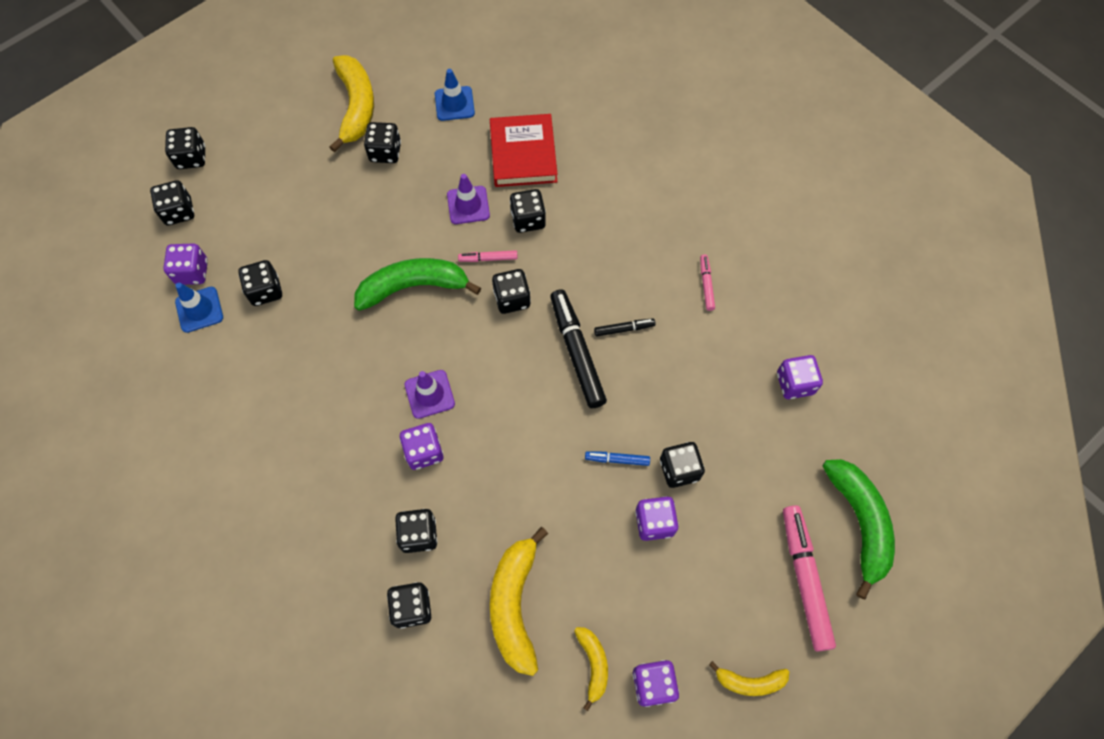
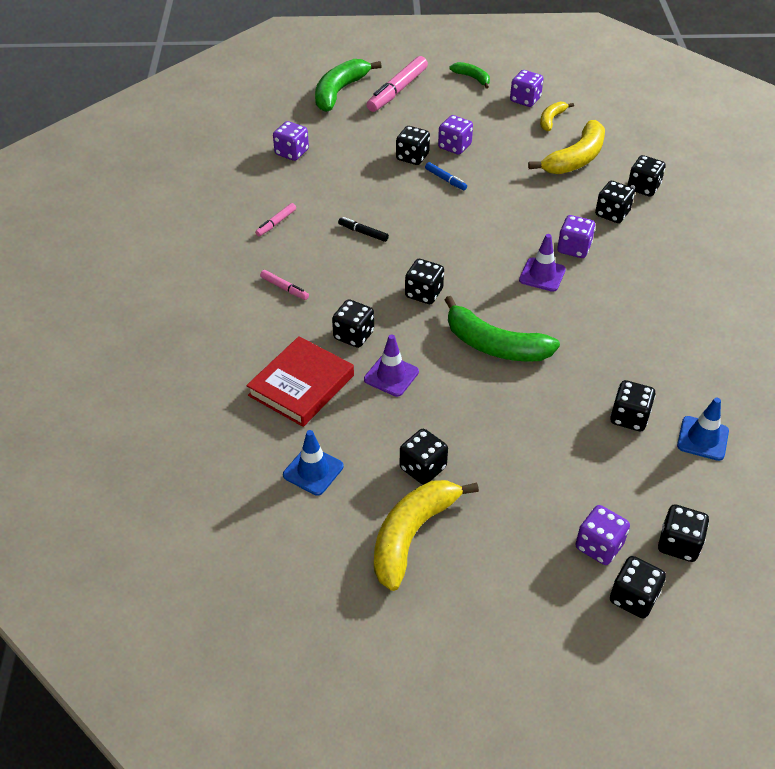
camera: 140 degrees left, 20 degrees down
(192, 272) = (693, 475): purple dice -> purple dice (599, 546)
(488, 258) = (414, 329): pink marker -> pink marker (284, 288)
(577, 352) = (410, 239): black marker -> none
(749, 681) = (472, 78): yellow banana -> green banana

